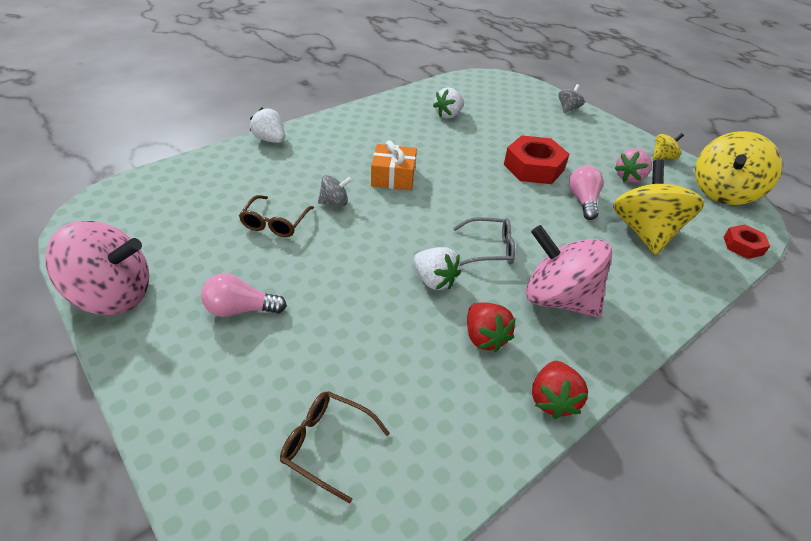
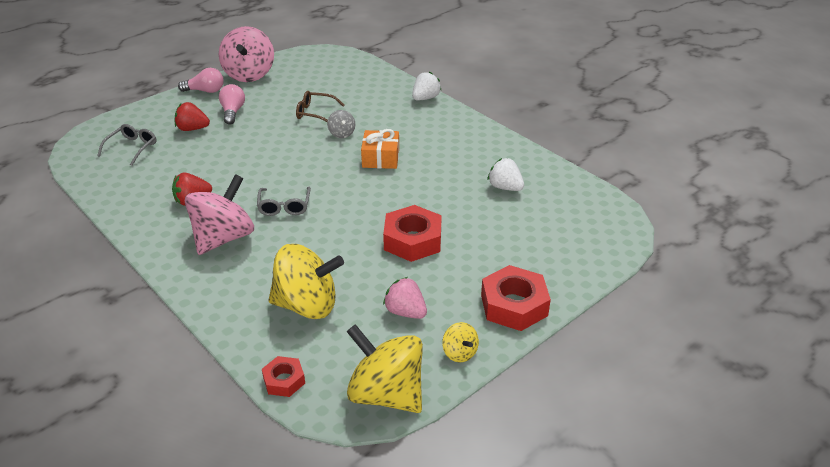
camera: 90 degrees right, 5 degrees down
(327, 445) = (132, 148): brown glasses -> grey glasses
(434, 280) = (250, 180): white strawberry -> none
(552, 400) = (135, 226): red strawberry -> red strawberry (192, 129)
(568, 109) = (560, 281): grey spinning top -> none
(583, 201) = (356, 268): pink light bulb -> pink light bulb (205, 91)
(601, 130) = (514, 305): none -> red nut

